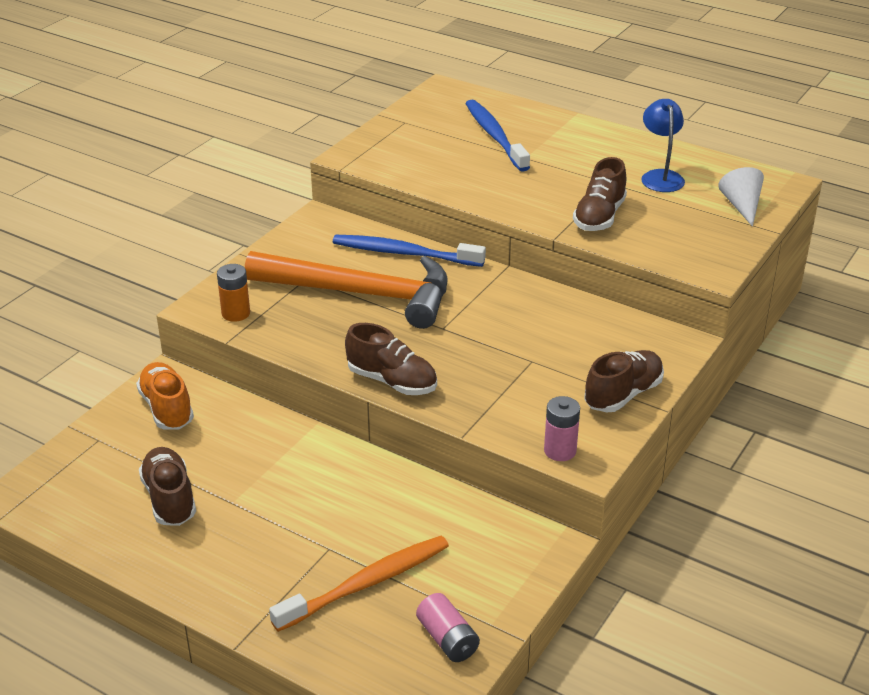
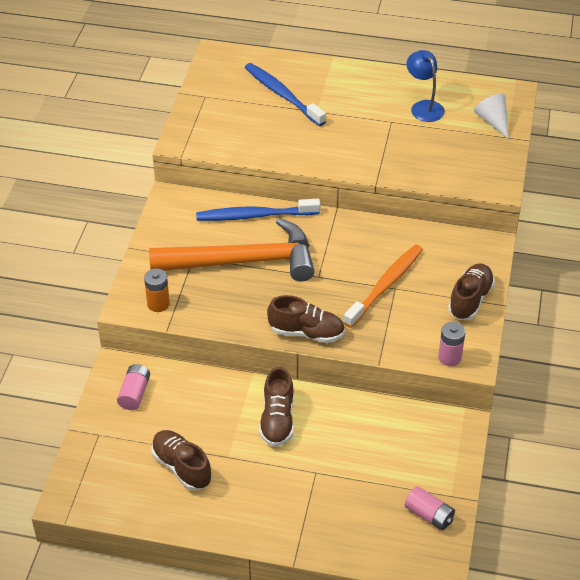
camera: 20 degrees left, 10 degrees up
(167, 408) = (134, 393): orange shoe -> pink battery
(366, 583) = (355, 491): orange toothbrush -> orange toothbrush (385, 285)
(599, 217) = (398, 156): brown shoe -> brown shoe (277, 420)

